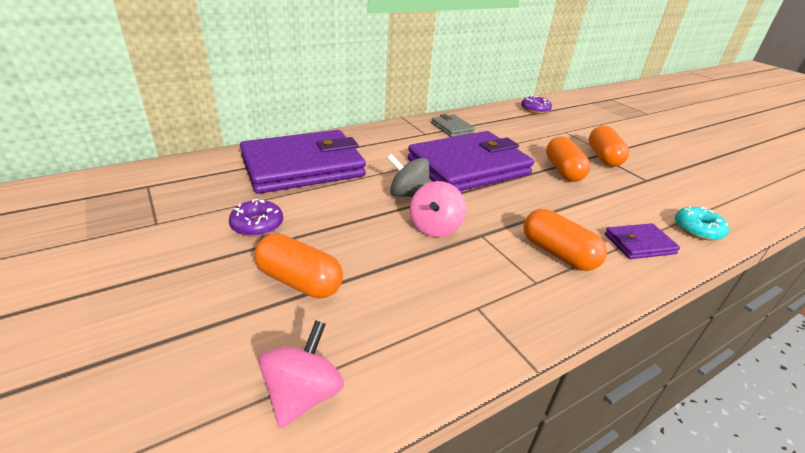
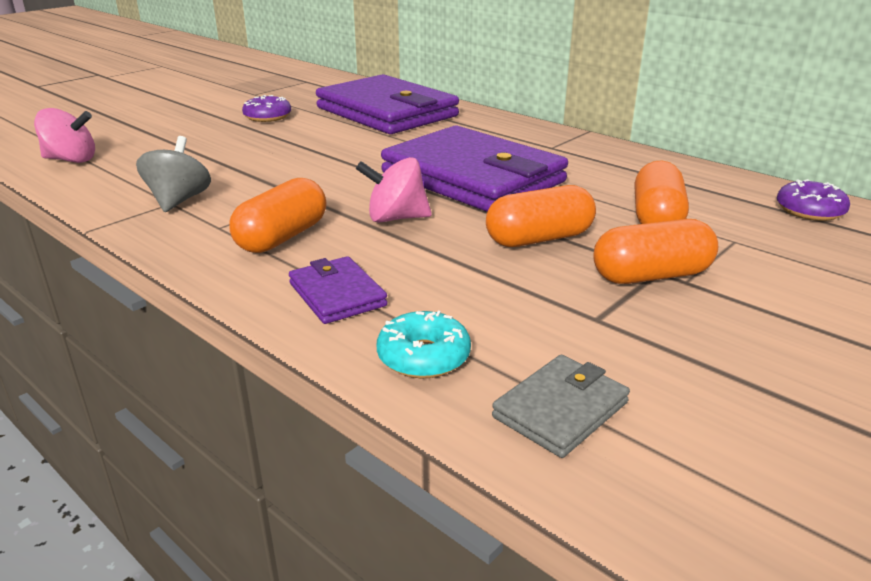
camera: 75 degrees right, 5 degrees down
(299, 281) = (193, 140): orange capsule -> orange capsule (656, 218)
(408, 195) = (365, 156): grey spinning top -> grey spinning top (179, 201)
(435, 227) = (304, 174): pink spinning top -> pink spinning top (396, 218)
(452, 128) = (596, 159): grey wallet -> grey wallet (560, 410)

